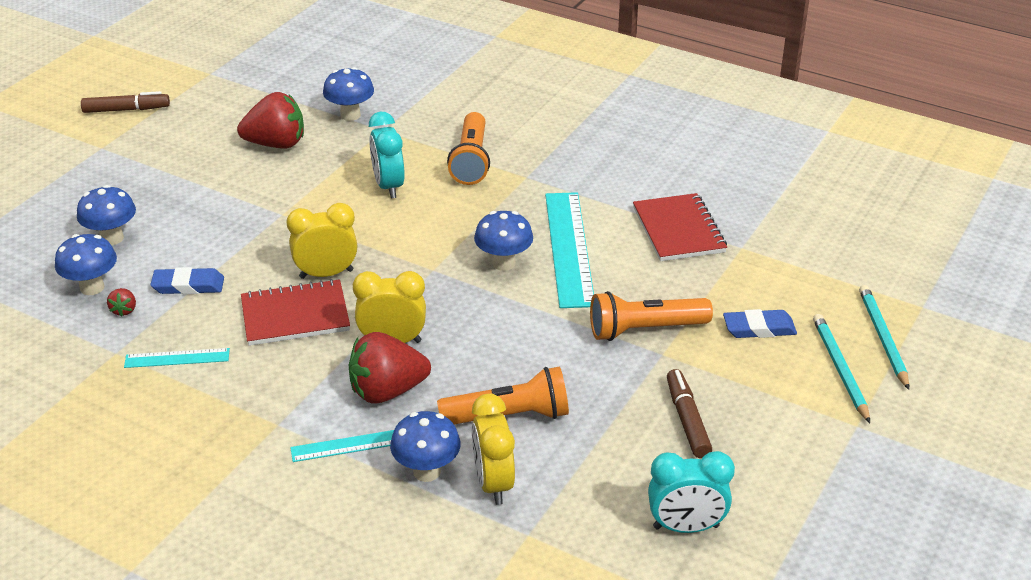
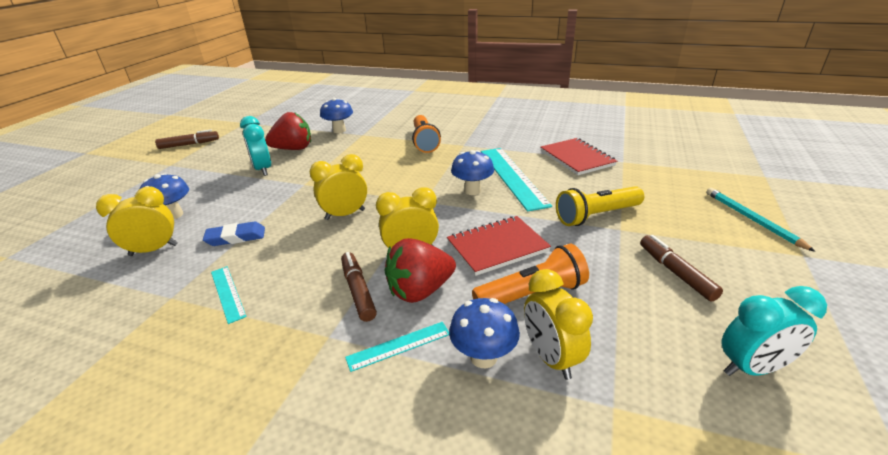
camera: 10 degrees left, 5 degrees down
(92, 287) = (154, 250): blue mushroom -> yellow clock
(124, 310) = (180, 262): red strawberry -> none
(177, 358) = (228, 293): turquoise ruler -> turquoise ruler turned 75 degrees clockwise
(295, 315) = (327, 245): red notebook -> red notebook (497, 247)
(319, 380) = (358, 291): none -> brown marker
(388, 186) = (375, 160): turquoise clock -> turquoise clock (263, 169)
(645, 329) = (596, 216): orange flashlight -> yellow flashlight
(759, 328) = (674, 203): blue eraser -> none
(882, 338) = (760, 197): turquoise pencil -> none

